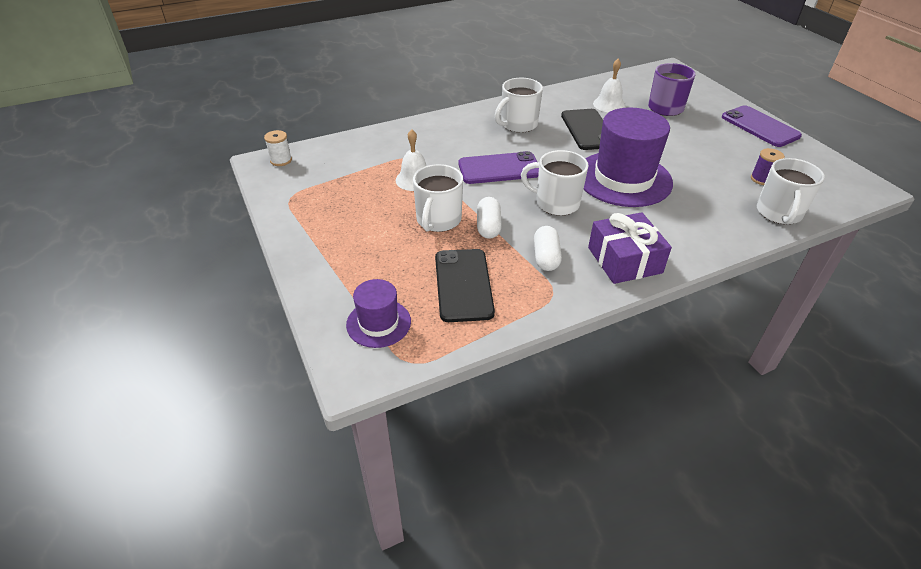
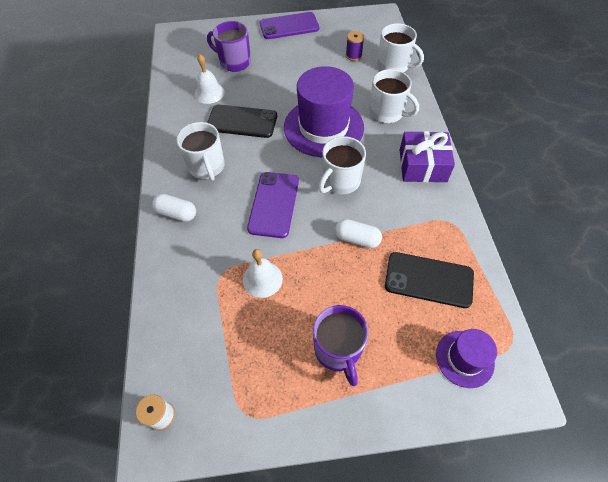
camera: 70 degrees left, 15 degrees up
(360, 235) = (338, 350): none -> purple mug
(438, 220) = (335, 275): white mug -> white mug (387, 113)
(546, 257) = (408, 212): white capsule -> white capsule (177, 213)

